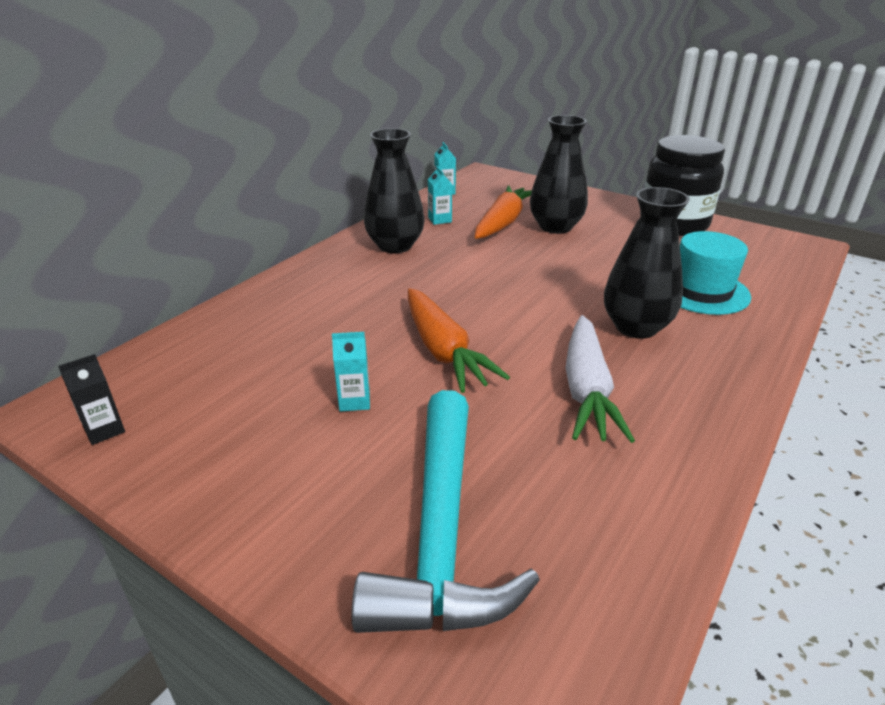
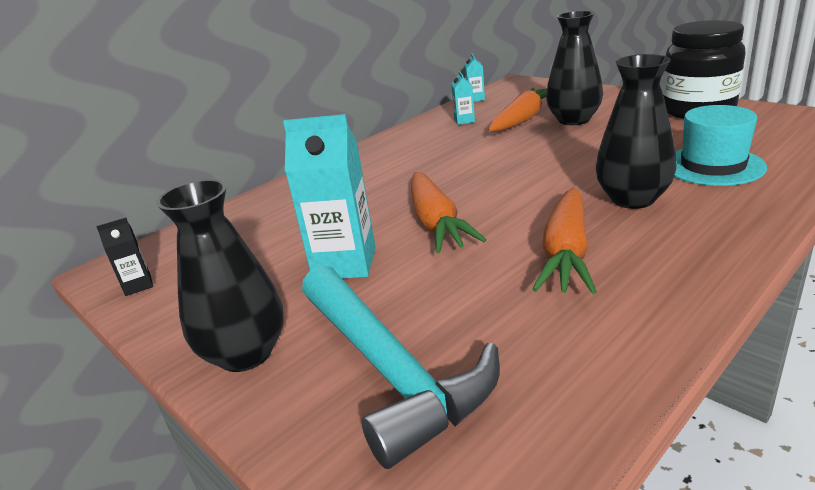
camera: 15 degrees right, 5 degrees down
(354, 401) = (345, 263): turquoise carton -> turquoise carton, size x2.04
(395, 246) = (418, 143): black vase -> black vase (245, 354)
(441, 532) = (389, 369): turquoise hammer -> turquoise hammer turned 45 degrees counterclockwise
(587, 389) = (566, 253): white carrot -> orange carrot

